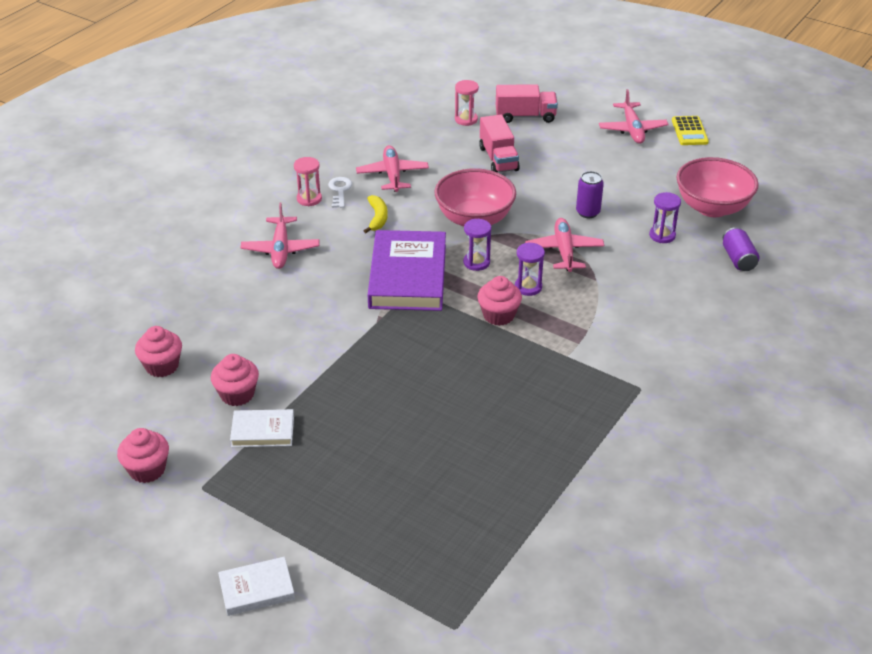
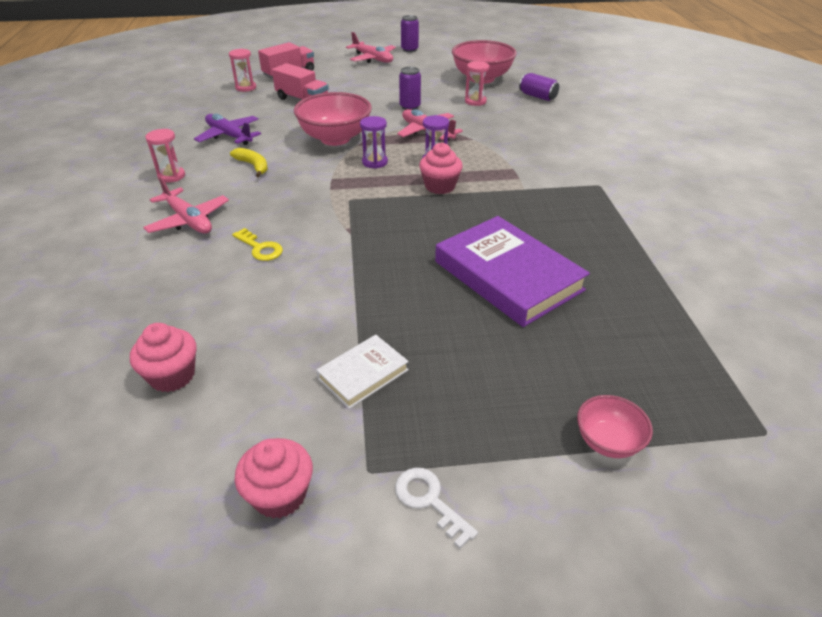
camera: 40 degrees left, 0 degrees up
(237, 394) = (293, 356): pink cupcake -> none
(257, 589) = (567, 538): white book -> none
(302, 300) = (260, 248): none -> yellow key
(340, 191) = (194, 161): white key -> white key (429, 501)
(349, 563) = (608, 441): none -> pink bowl
(392, 175) = (229, 136): pink plane -> purple plane
(408, 276) = (333, 192): purple book -> purple book (508, 276)
(662, 235) = (475, 101): purple hourglass -> pink hourglass
(689, 131) = (409, 49): yellow calculator -> purple can

